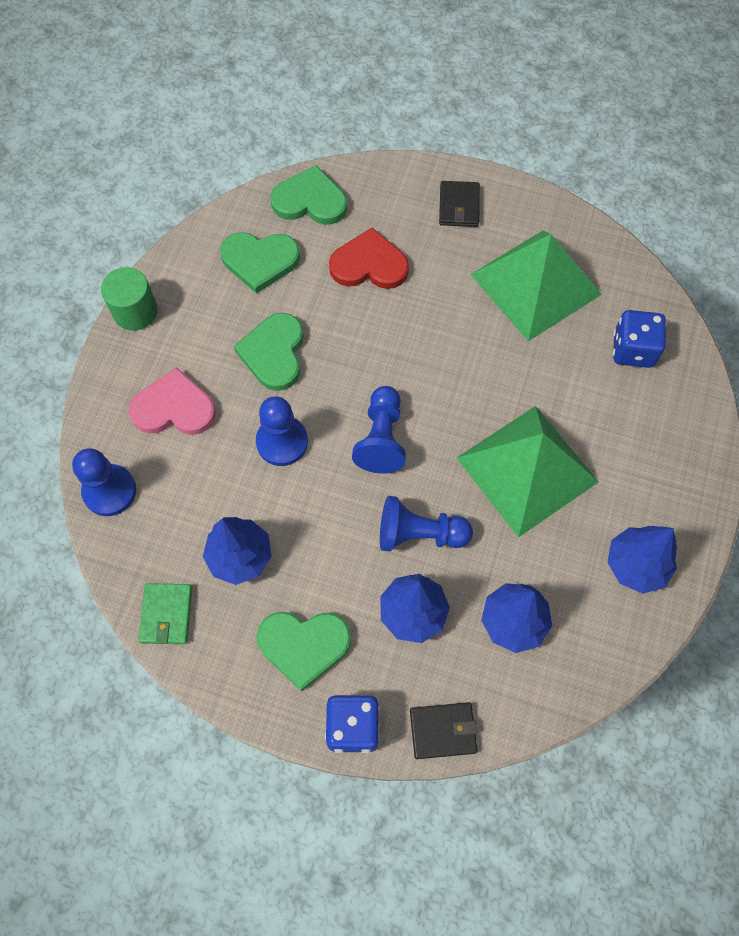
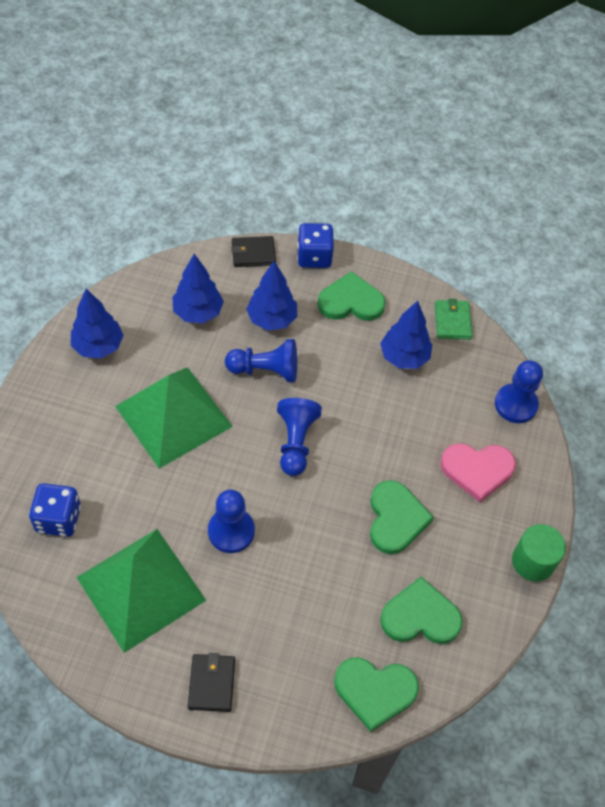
camera: 175 degrees right, 10 degrees down
(282, 442) = (380, 440): blue pawn -> blue pawn (231, 531)
(369, 264) = (309, 611): red heart -> none

